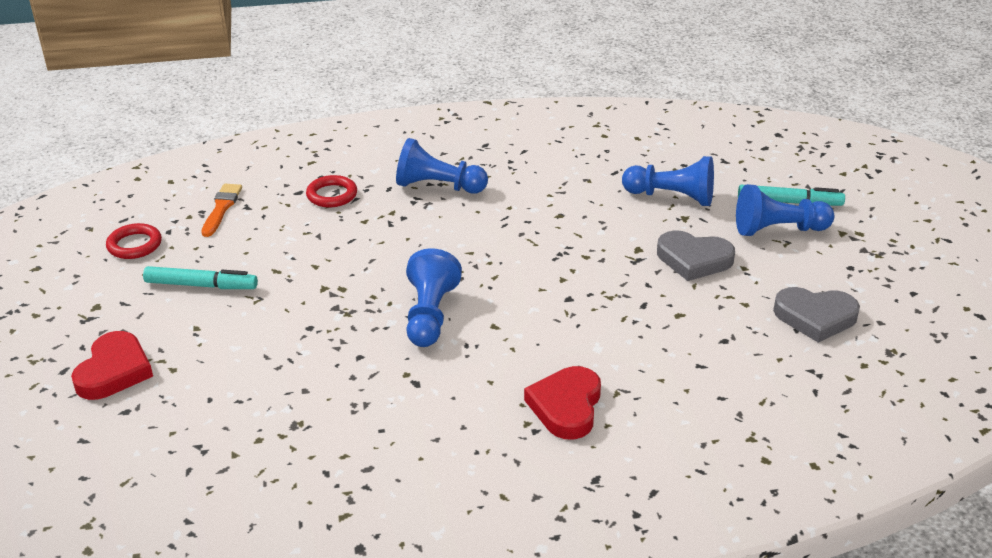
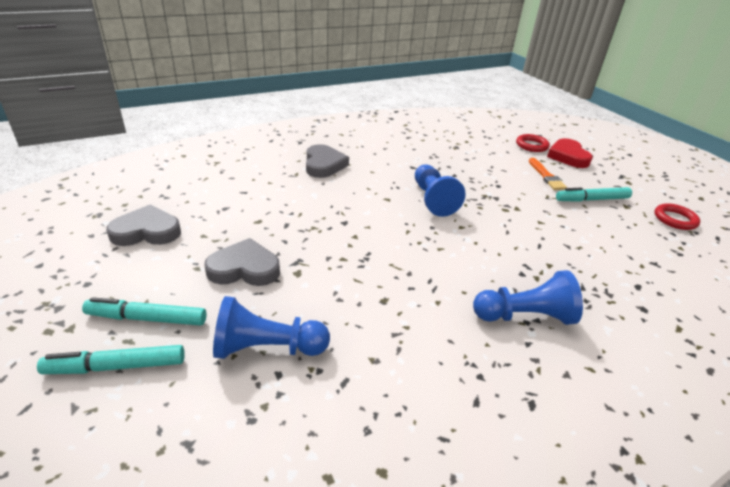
camera: 160 degrees right, 0 degrees up
(221, 208) = (670, 258): orange brush -> orange brush (546, 176)
(332, 195) = (606, 287): red ring -> red ring (531, 145)
(566, 406) = (324, 165): red heart -> grey heart
(778, 230) = (147, 318): blue pawn -> turquoise marker

